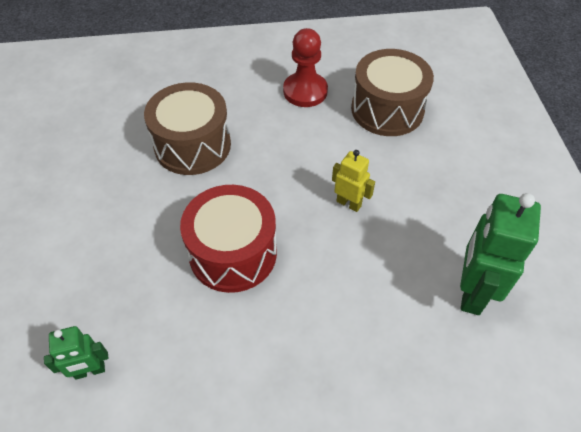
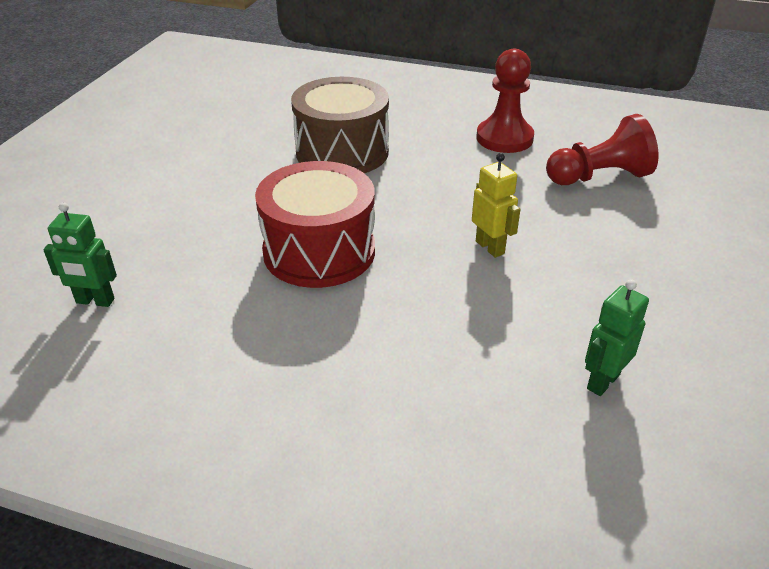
camera: 25 degrees right, 15 degrees down
(387, 109) = (599, 177): brown drum -> red pawn
(471, 292) = (602, 381): green robot -> green robot, size x0.55

